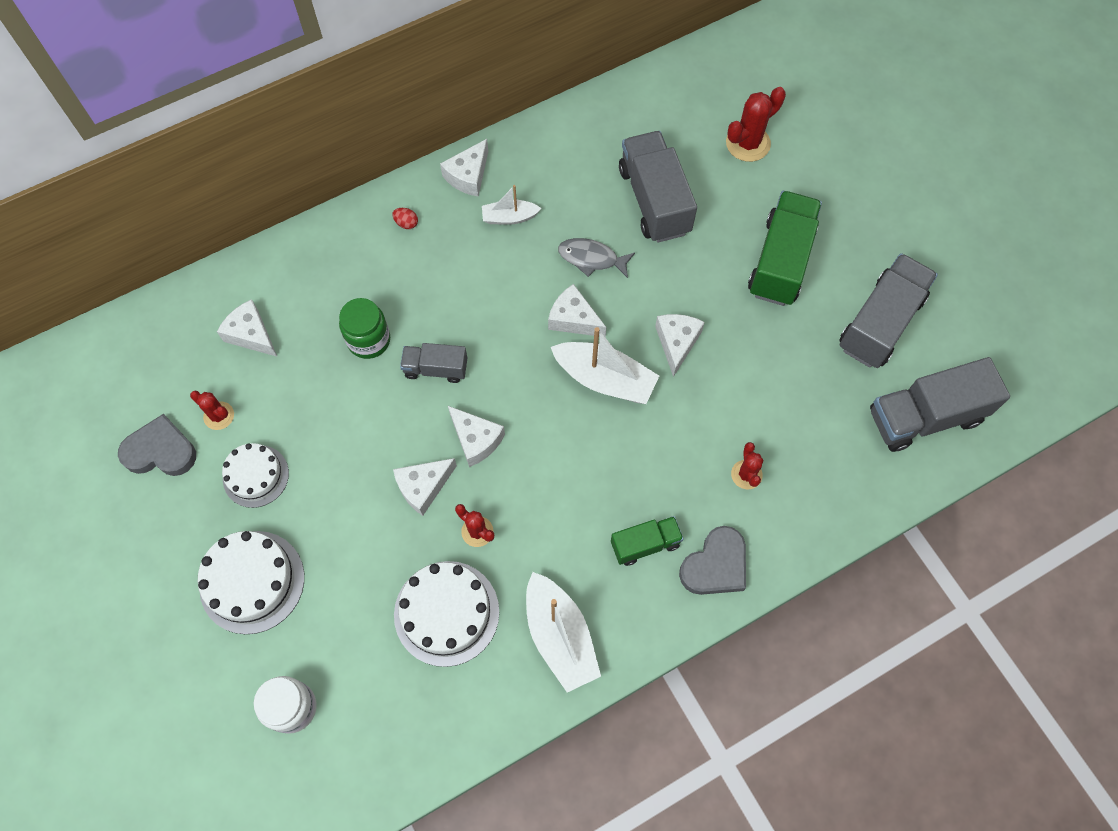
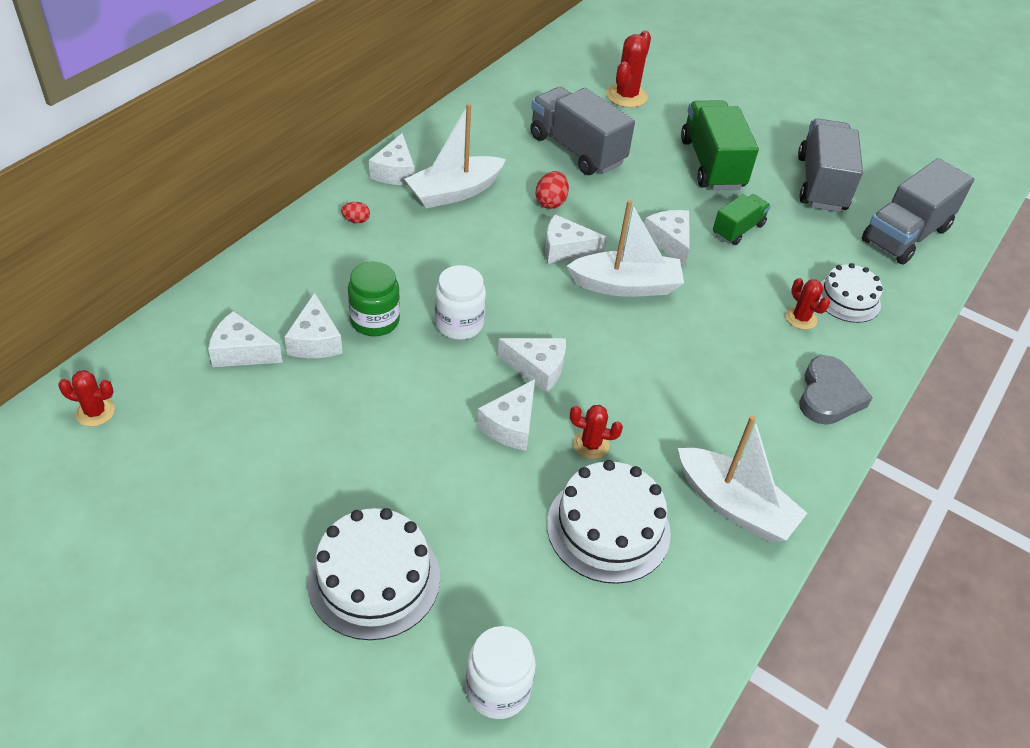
camera: 30 degrees left, 20 degrees down
(160, 451) = (190, 489): grey heart -> none
(219, 416) = (244, 434): red cactus -> red cactus (95, 412)
(256, 476) = (319, 476): white cake -> white cake (847, 299)
(312, 343) = (315, 340): none -> white cheese
(436, 369) = (459, 324): grey truck -> white jar
(509, 217) = (454, 192): white boat -> white boat, size x1.76
(591, 258) = (550, 202): grey fish -> red egg
(645, 544) = (756, 400): green truck -> green truck (738, 229)

